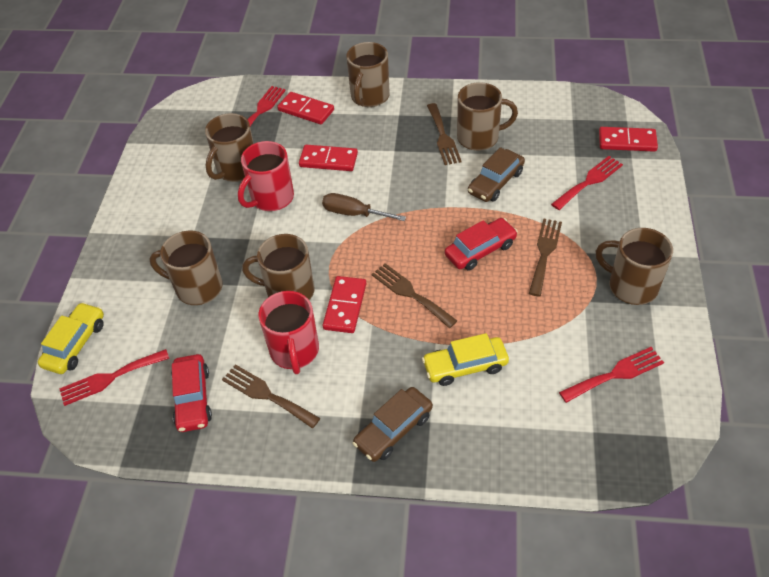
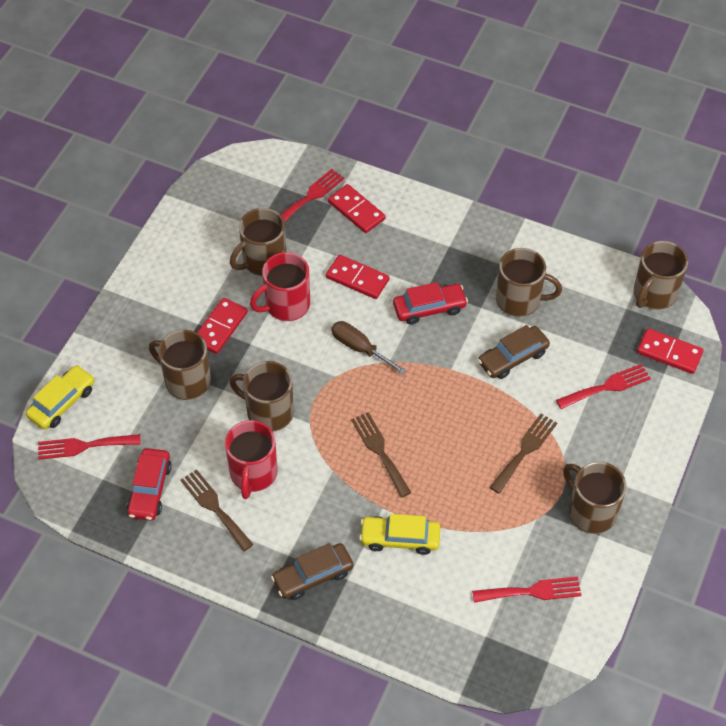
camera: 15 degrees right, 5 degrees up
(345, 306) = (314, 444): red domino -> red domino (220, 327)
(369, 97) = (427, 214): brown mug -> brown mug (654, 294)
(443, 137) = (483, 287): brown fork -> none
(480, 250) = (464, 427): red car -> red car (429, 308)

